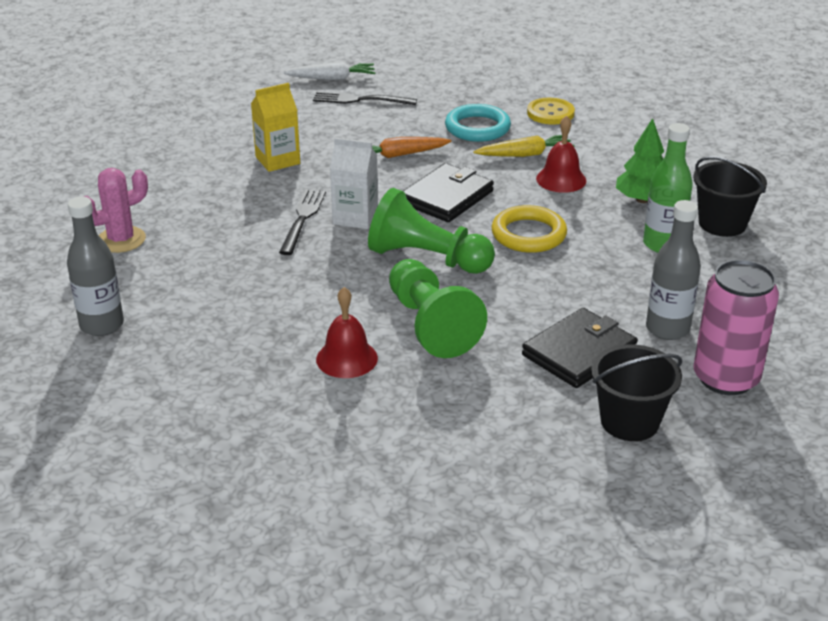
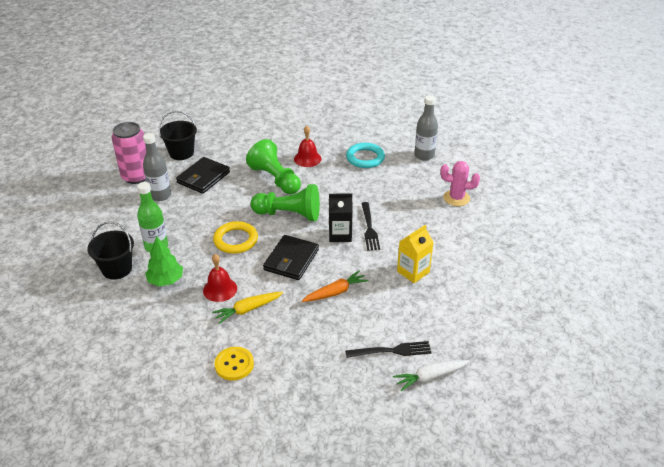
camera: 165 degrees right, 5 degrees up
(121, 240) = (456, 198): pink cactus -> pink cactus turned 60 degrees clockwise
(355, 217) = (340, 234): white carton -> black carton
(477, 128) = (288, 333): turquoise ring -> turquoise ring (365, 158)

